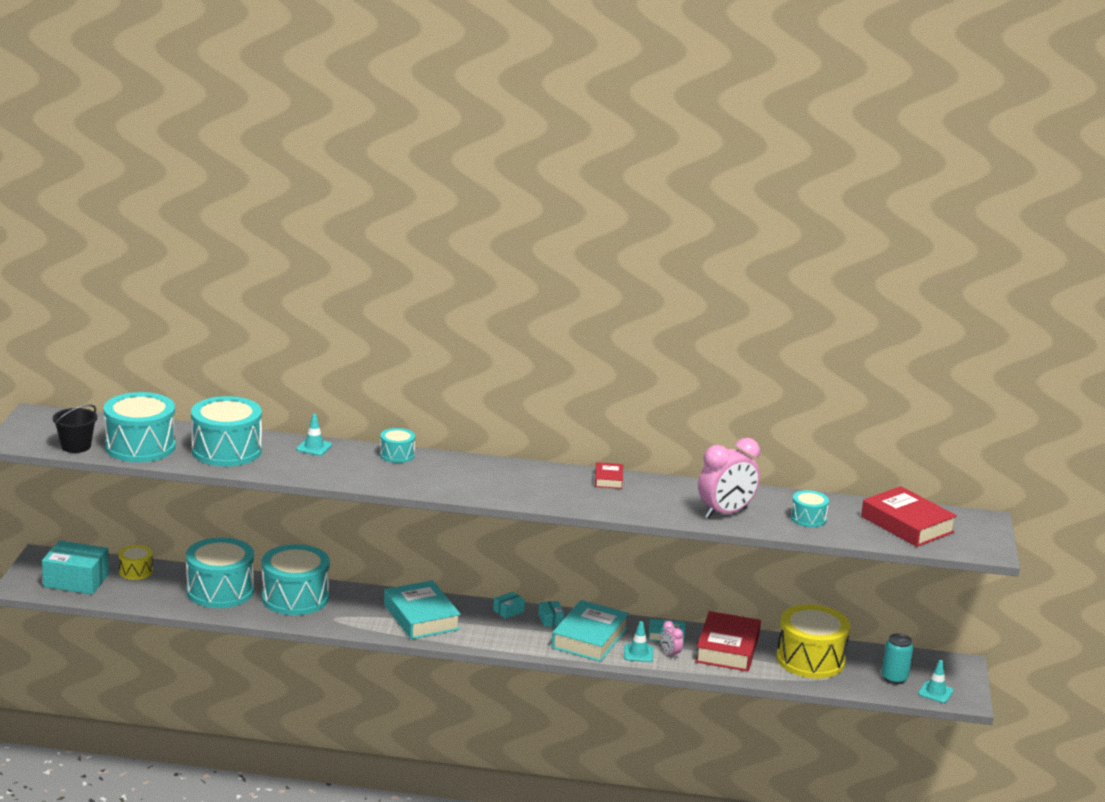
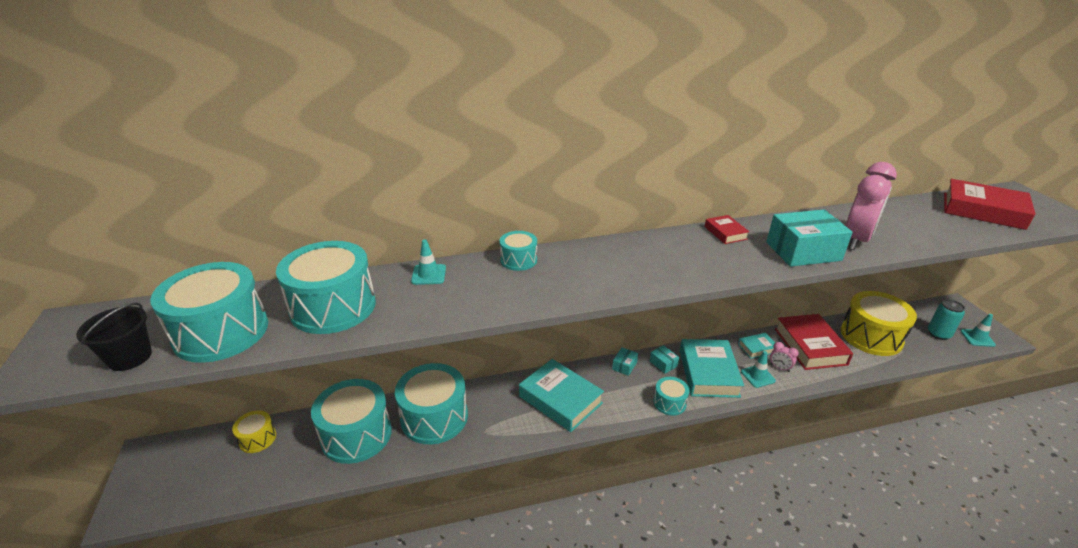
camera: 20 degrees left, 10 degrees up
(76, 580) = (192, 477): turquoise box -> turquoise box (803, 251)
(808, 518) = (917, 226): turquoise drum -> turquoise drum (669, 403)

